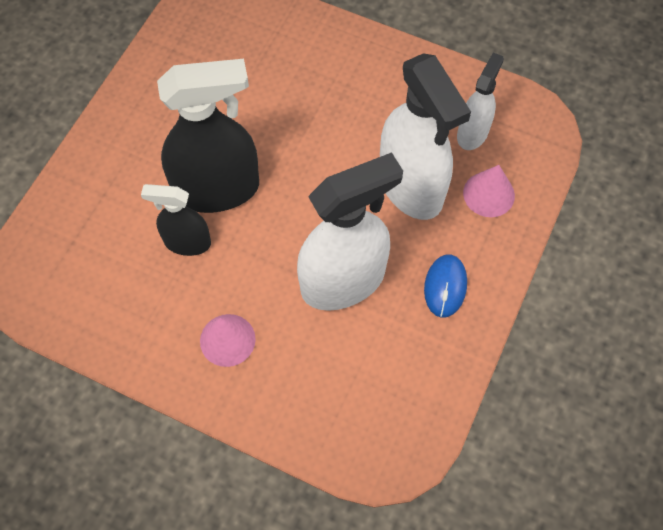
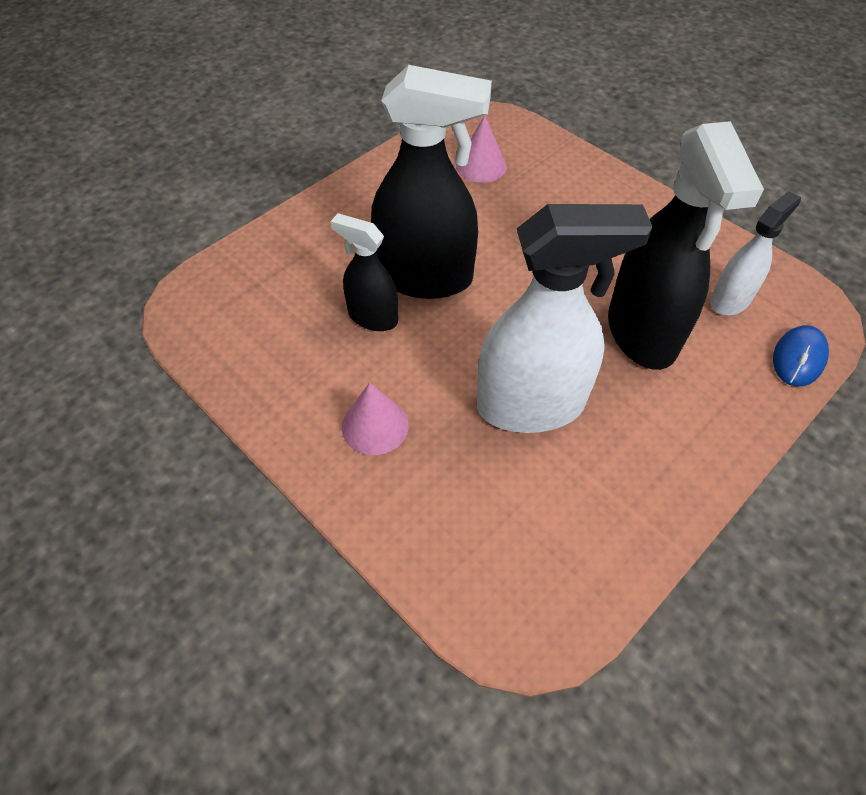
camera: 20 degrees right, 10 degrees down
(411, 187) = (642, 333): white spray bottle -> black spray bottle
(445, 286) = (653, 448): blue mouse -> blue mouse (798, 358)
(489, 194) = (734, 365): pink cone -> pink cone (481, 166)

